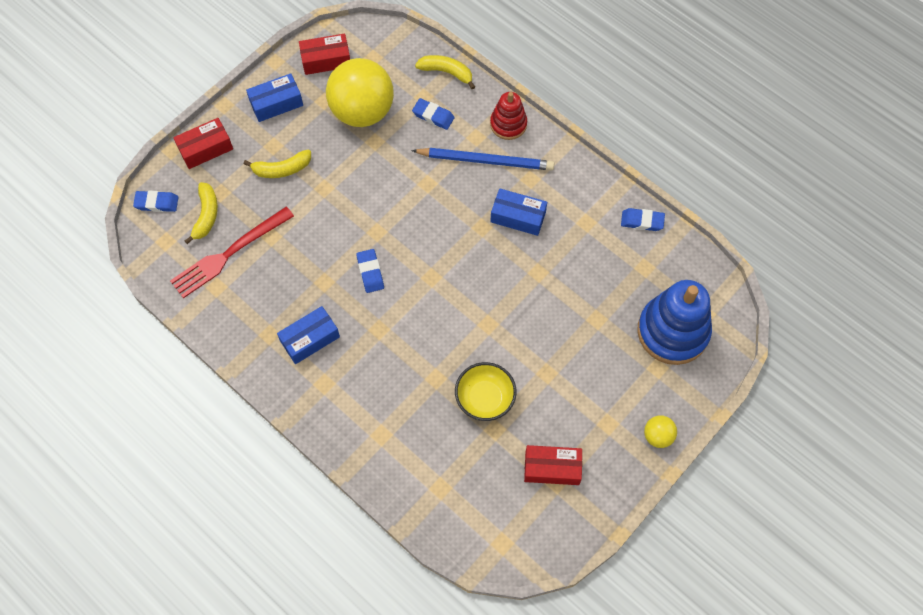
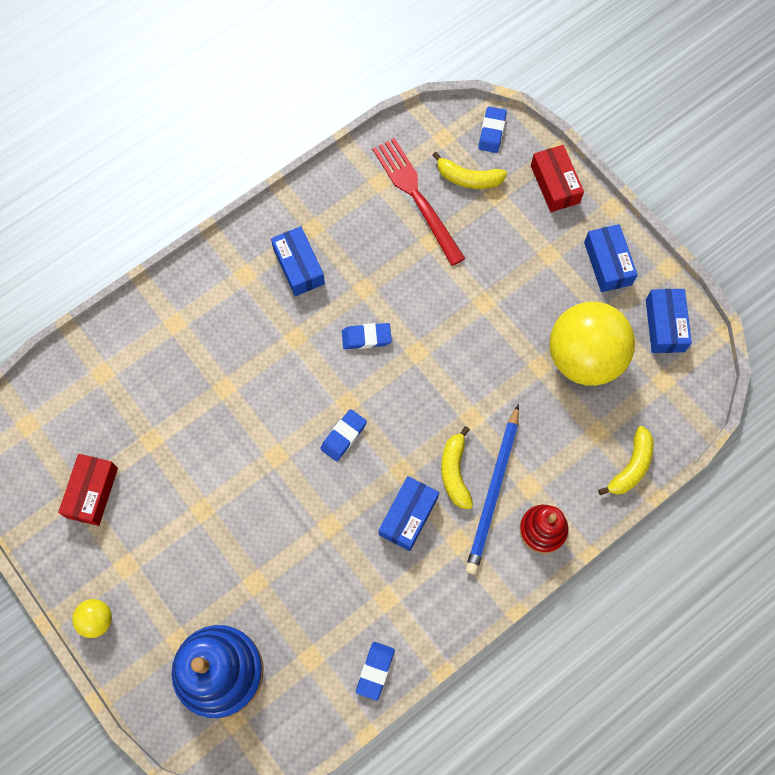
camera: 100 degrees right, 5 degrees up
(282, 169) = (516, 260): yellow banana -> yellow banana (455, 472)
(326, 60) = (664, 325): red box -> blue box
(433, 116) = (567, 439): blue eraser -> blue eraser (343, 436)
(485, 398) = (188, 436): yellow bowl -> none

